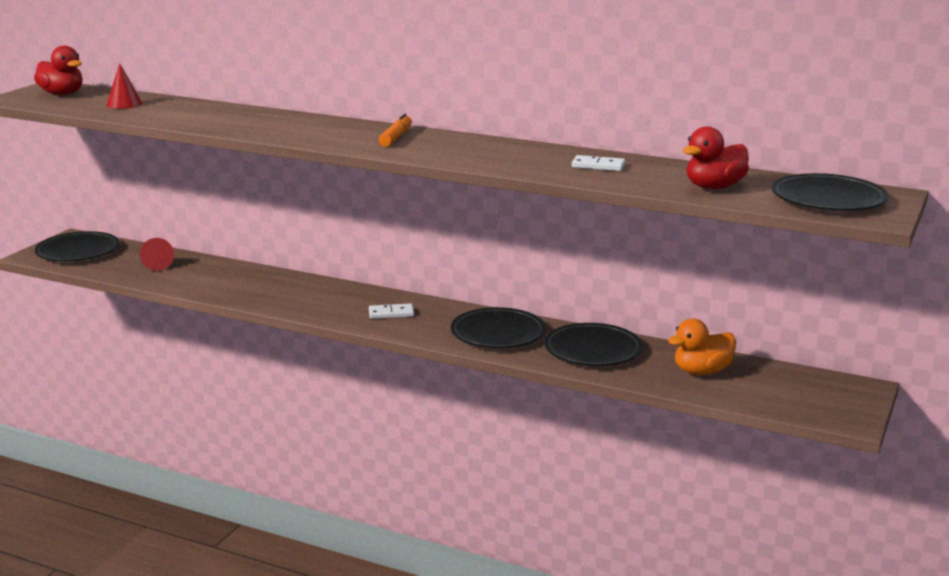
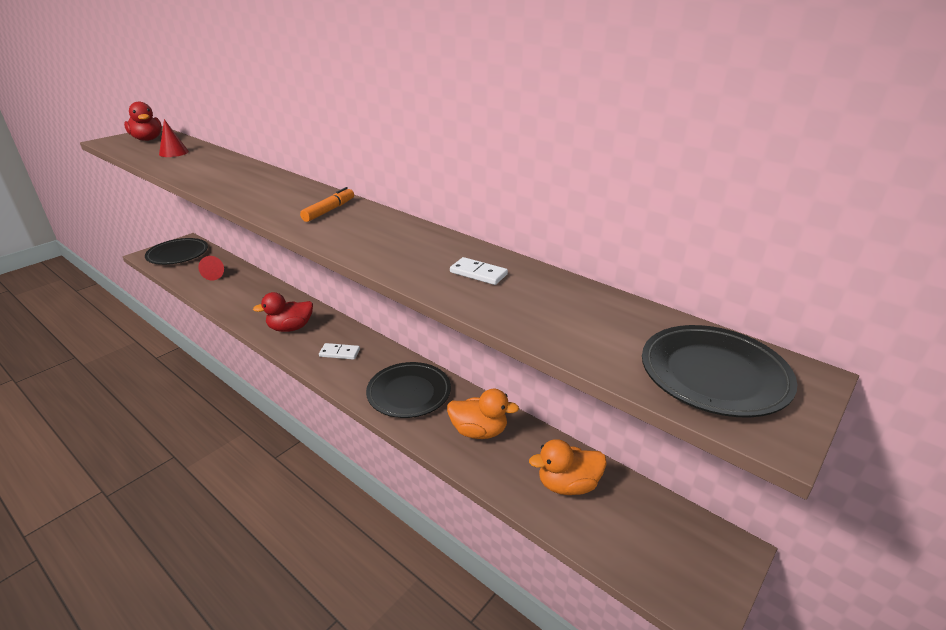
camera: 15 degrees right, 10 degrees up
(593, 350) = (479, 431): black plate -> orange duck
(714, 187) = (581, 329): red duck -> red duck (290, 328)

